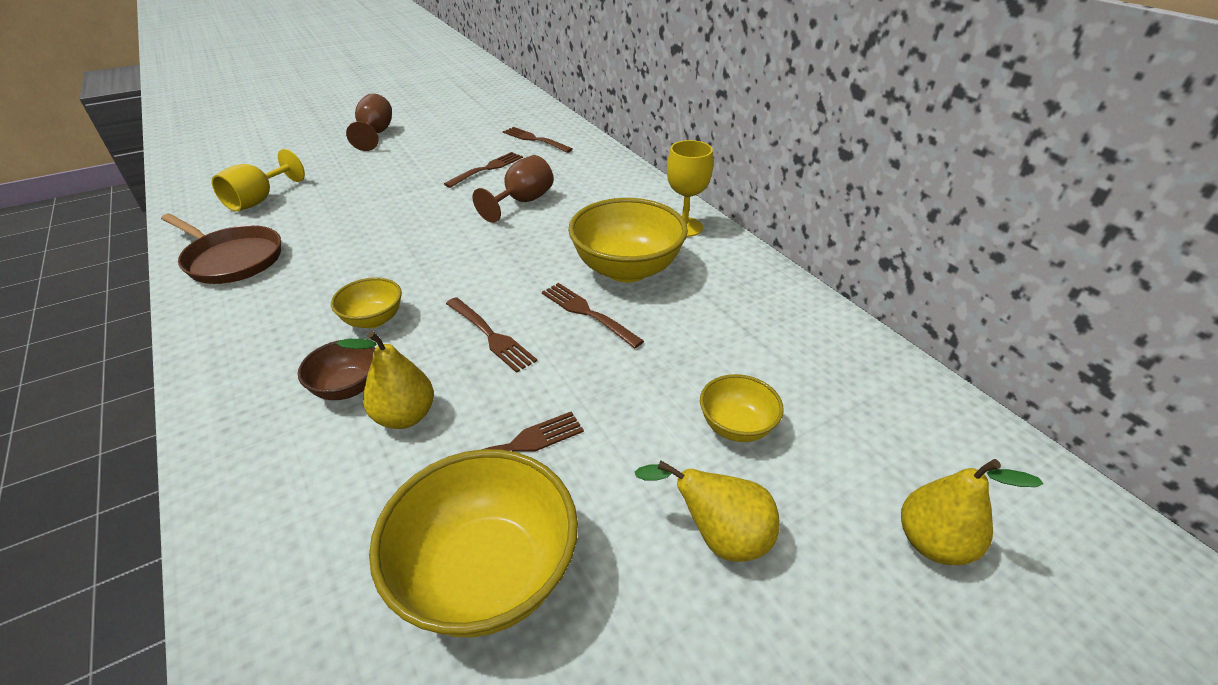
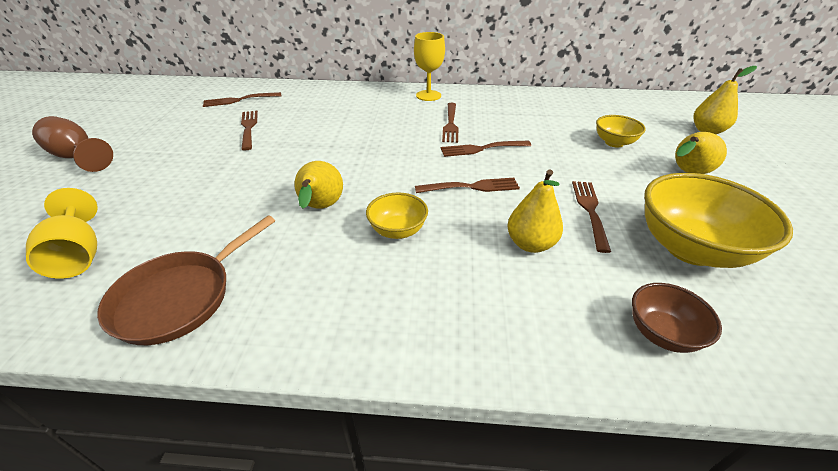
camera: 55 degrees left, 0 degrees up
(231, 259) = (180, 297): brown pan -> brown pan turned 150 degrees clockwise
(348, 387) = (475, 263): brown bowl -> brown bowl (662, 333)
(382, 264) = (321, 208): none -> yellow pear
(522, 202) = (321, 129): brown goblet -> none
(627, 269) = (450, 124): yellow bowl -> brown fork

